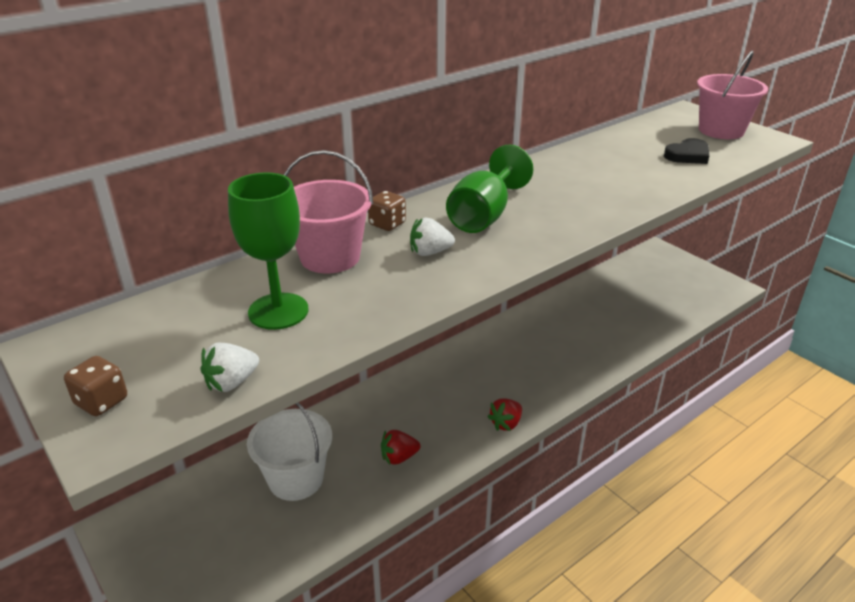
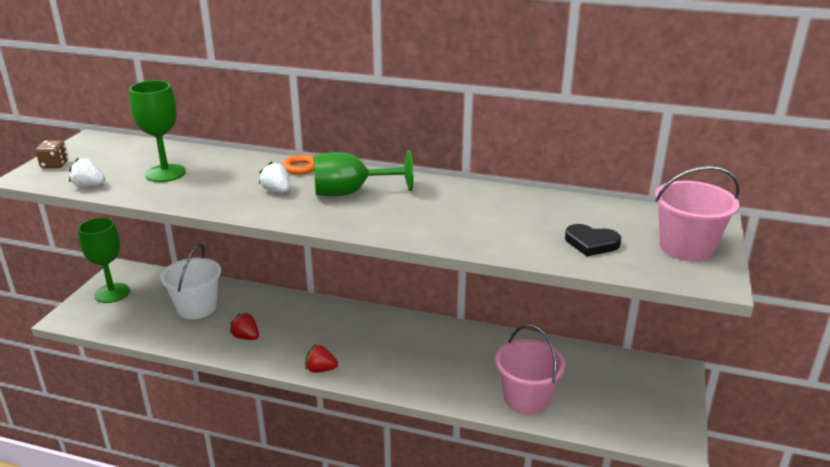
camera: 55 degrees right, 5 degrees down
(165, 554) = (112, 293): none -> green goblet
(330, 257) = (239, 166): pink bucket -> pink bucket (526, 398)
(387, 224) = (300, 168): brown dice -> orange ring

